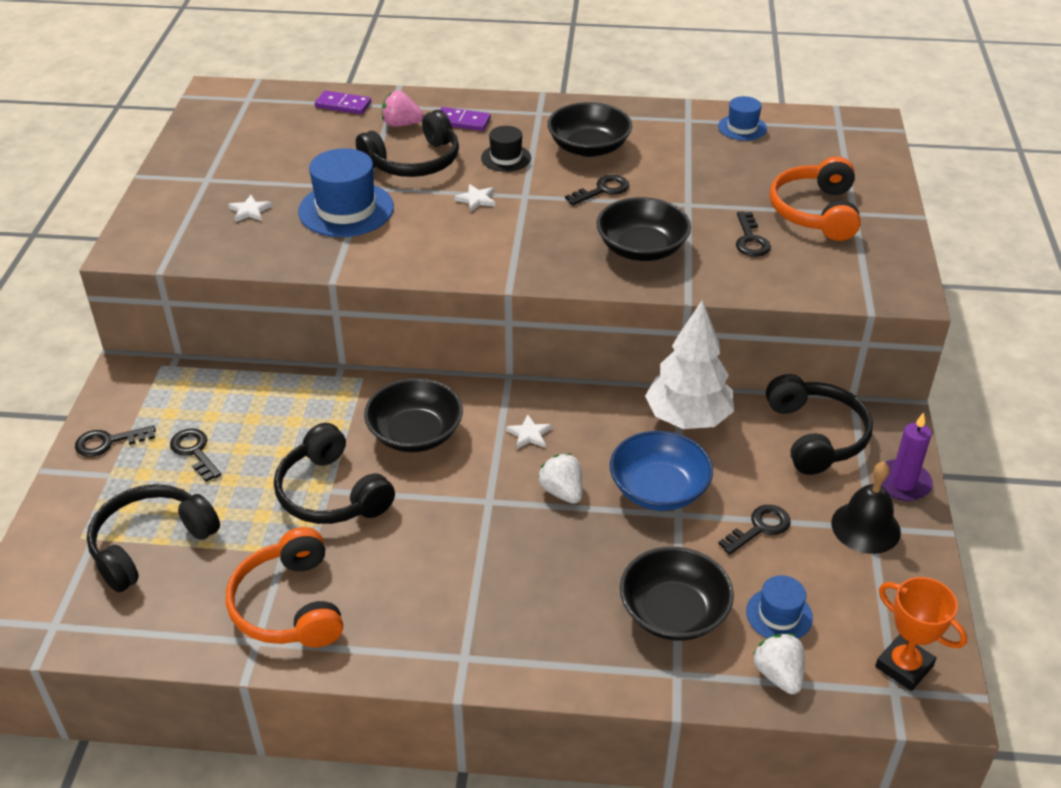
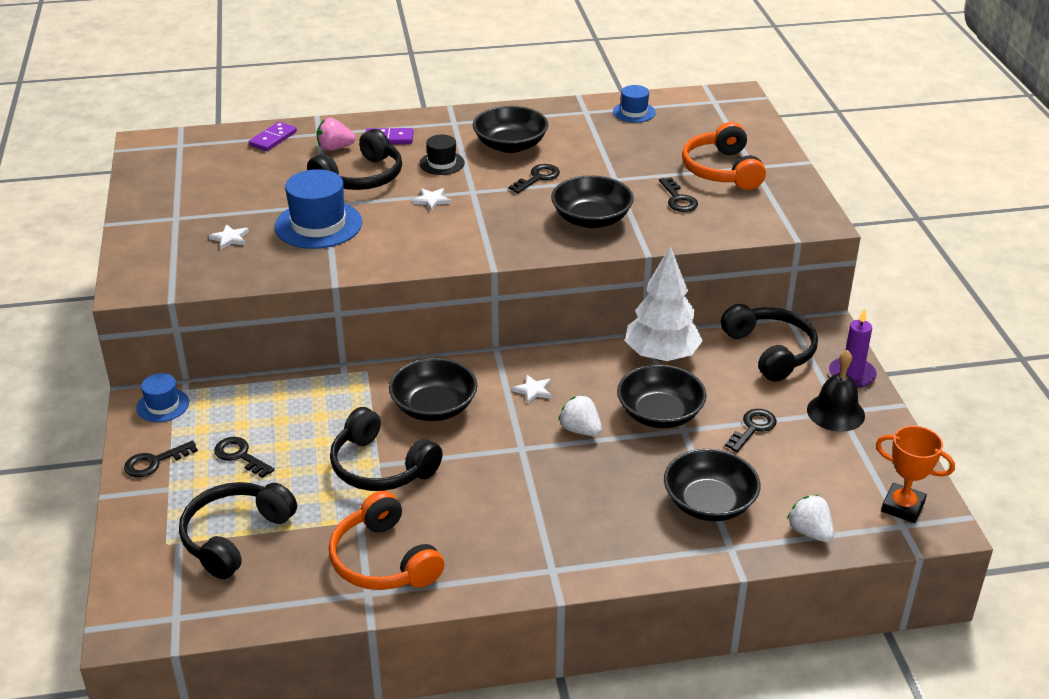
camera: 15 degrees left, 5 degrees down
(343, 105) = (273, 139): purple domino -> purple domino turned 60 degrees counterclockwise
(659, 489) = (660, 414): blue bowl -> black bowl
(779, 614) = (793, 489): blue hat -> blue hat (163, 405)

